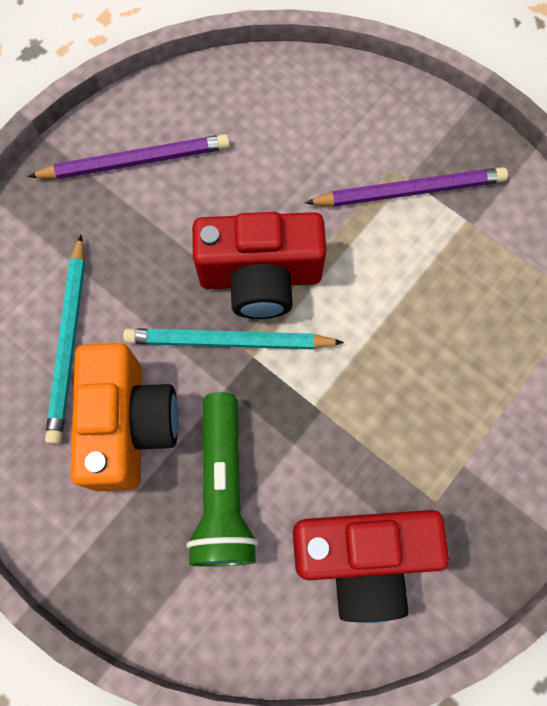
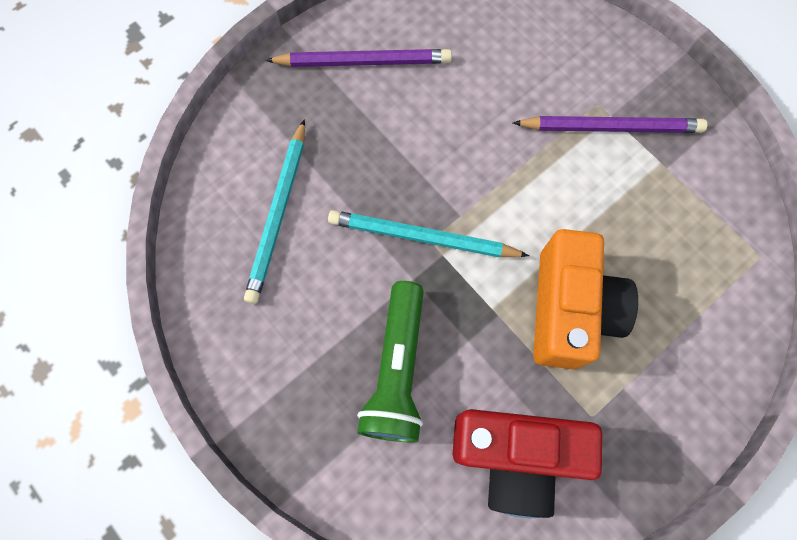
camera: 10 degrees right, 0 degrees up
(129, 425) = (320, 297): orange camera -> orange camera (569, 310)
(260, 277) = (460, 184): red camera -> none

